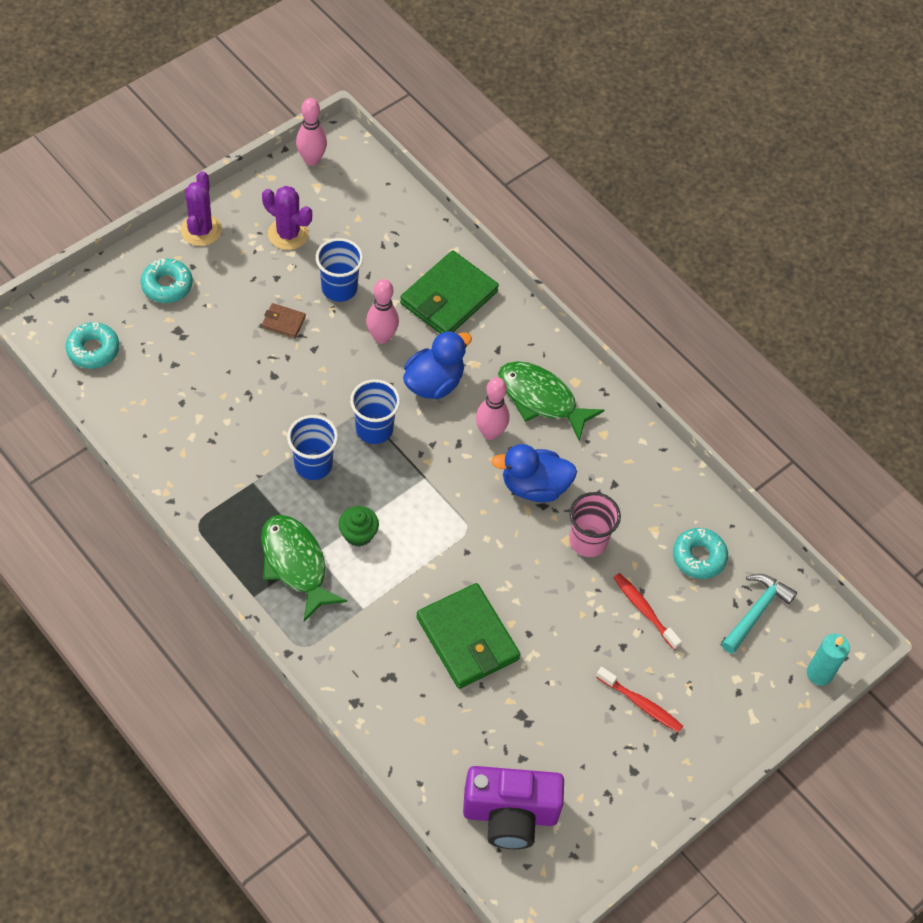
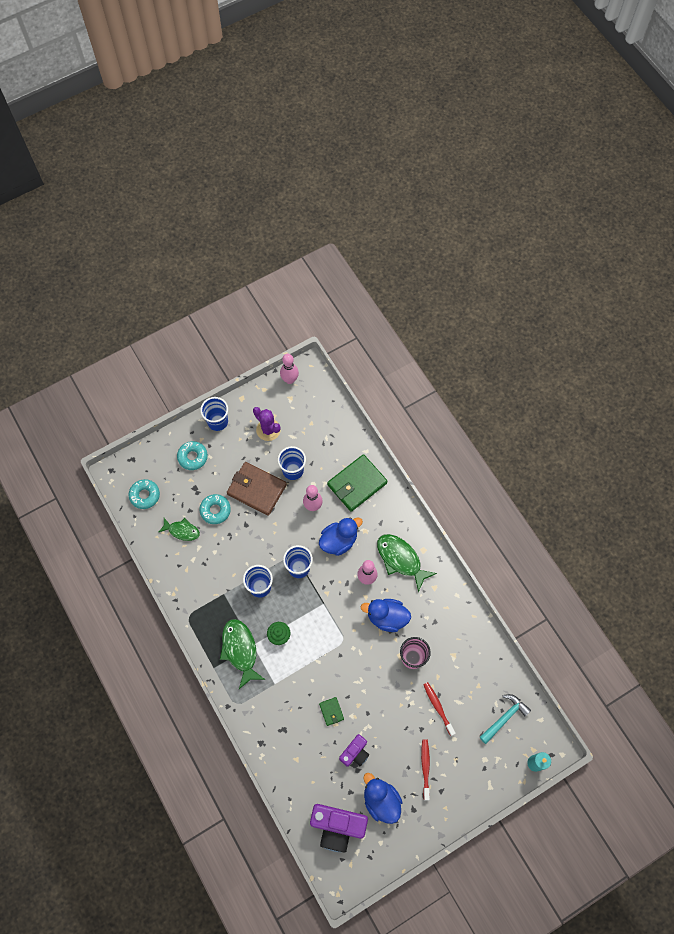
camera: 15 degrees right, 10 degrees up
(166, 396) = (182, 531): none -> green fish
(201, 230) = (217, 421): purple cactus -> blue cup
(283, 322) = (256, 489): brown wallet -> brown wallet, size x2.22
(467, 638) = (331, 711): green wallet -> green wallet, size x0.45
(519, 697) = (355, 753): none -> purple camera
(576, 764) = (381, 800): none -> blue duck
(641, 704) = (425, 767): red toothbrush -> red toothbrush turned 135 degrees counterclockwise
(699, 557) = (477, 677): turquoise donut -> turquoise donut (215, 510)

